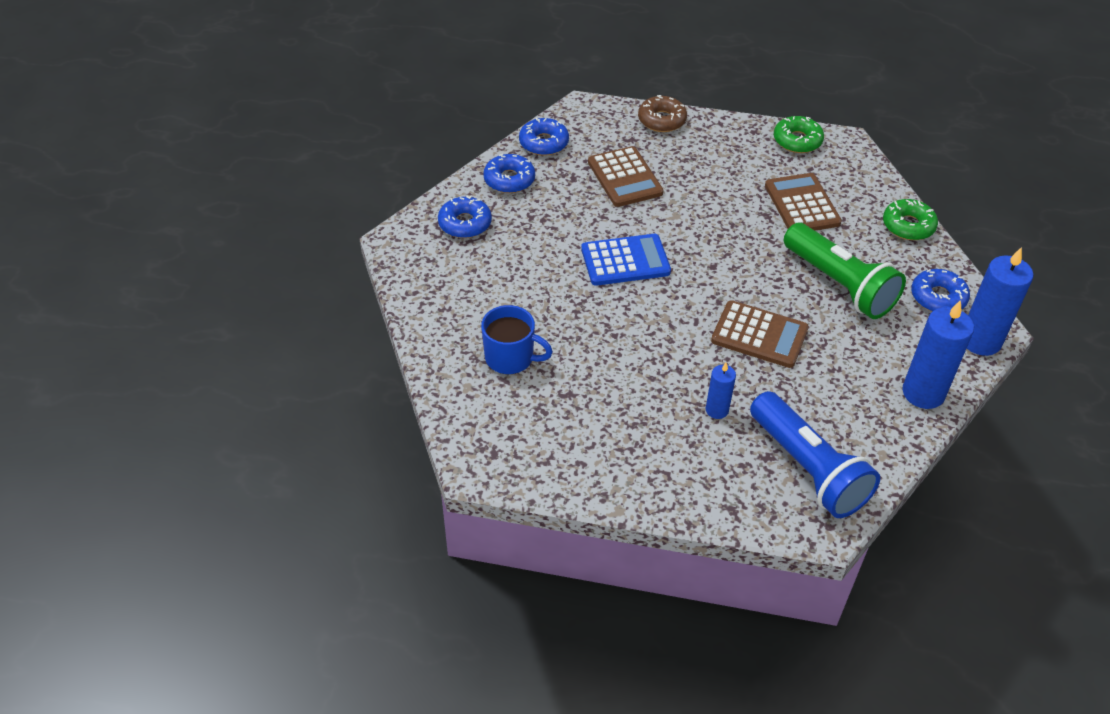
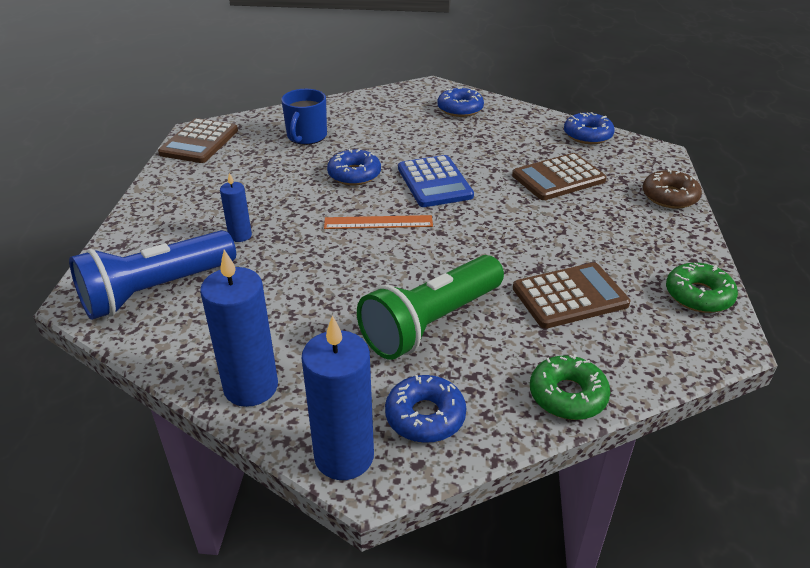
camera: 85 degrees right, 10 degrees down
(509, 180) = (525, 123): blue donut -> blue donut (354, 174)
(696, 306) = (378, 222): none -> orange ruler
(759, 335) = (341, 261): brown calculator -> brown calculator (199, 142)

